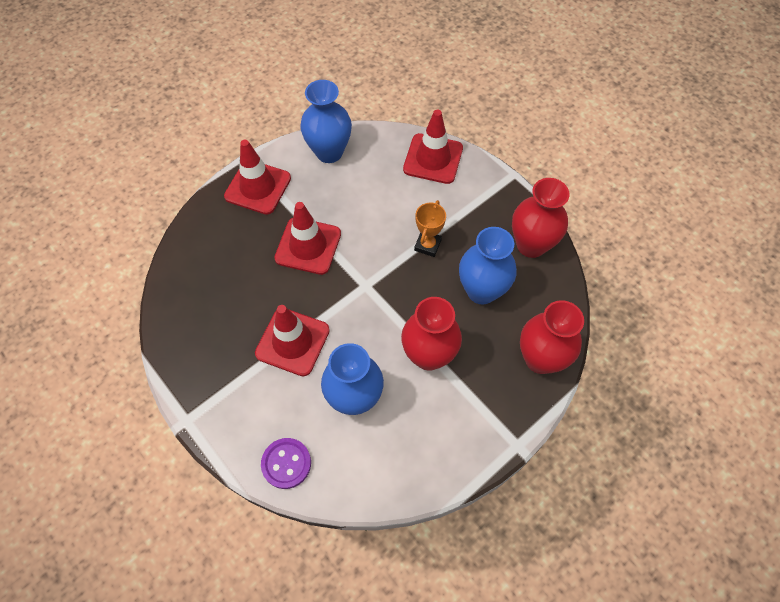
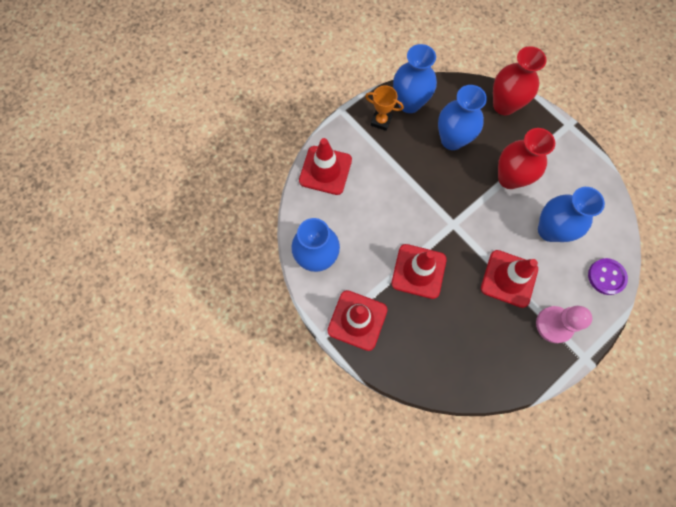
camera: 90 degrees left, 10 degrees up
(230, 388) = (554, 325): none -> pink pawn
(427, 245) = (413, 177): orange trophy -> orange trophy (381, 121)
(531, 245) = (409, 103): red vase -> blue vase

